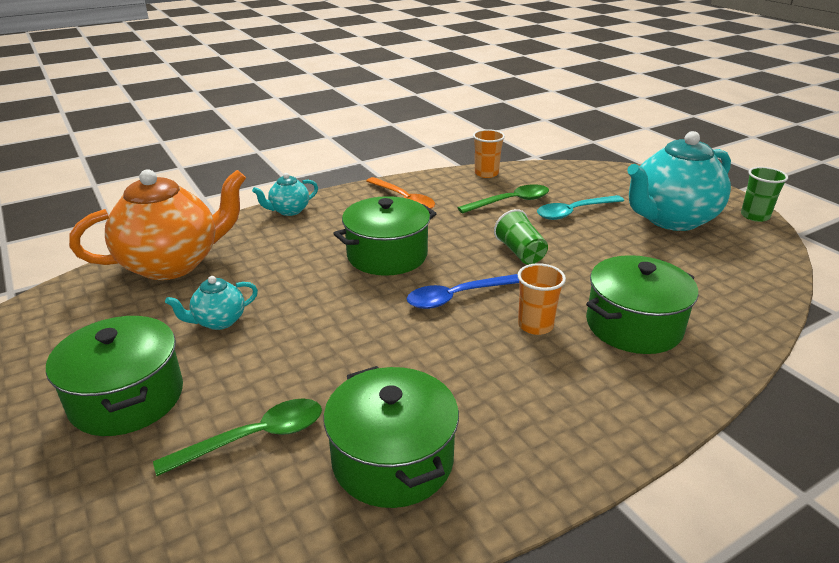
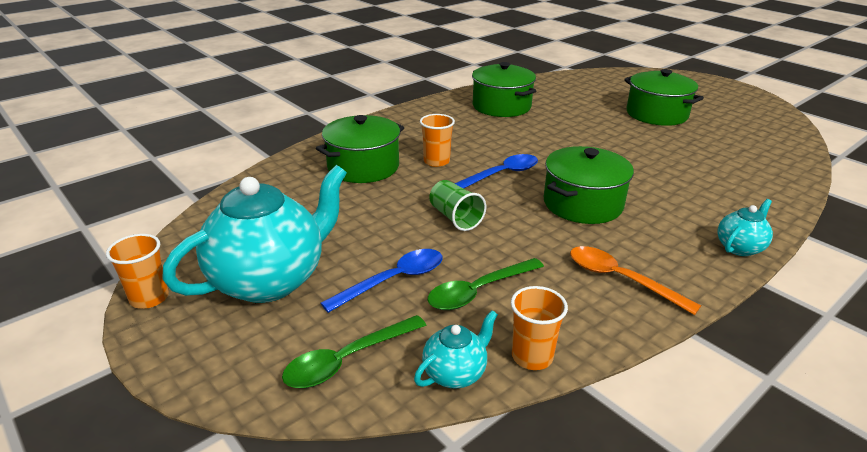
camera: 170 degrees right, 0 degrees up
(173, 264) = (758, 180): orange teapot -> none
(219, 321) = (659, 147): turquoise teapot -> turquoise teapot (455, 373)
(255, 437) = (572, 107): green spoon -> green spoon (346, 360)
(573, 212) = (394, 280): turquoise spoon -> blue spoon
(755, 216) = (149, 298): green cup -> orange cup

